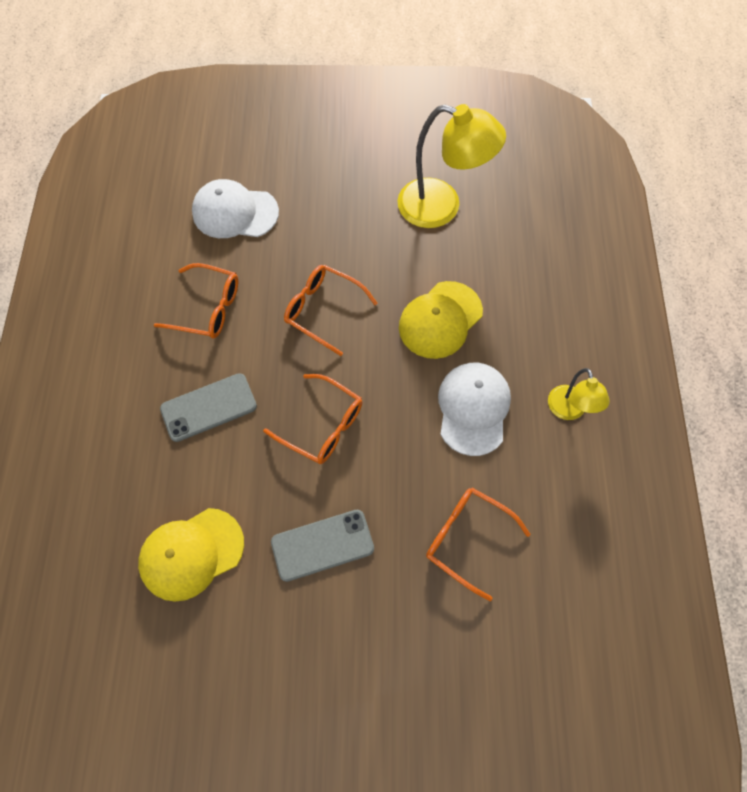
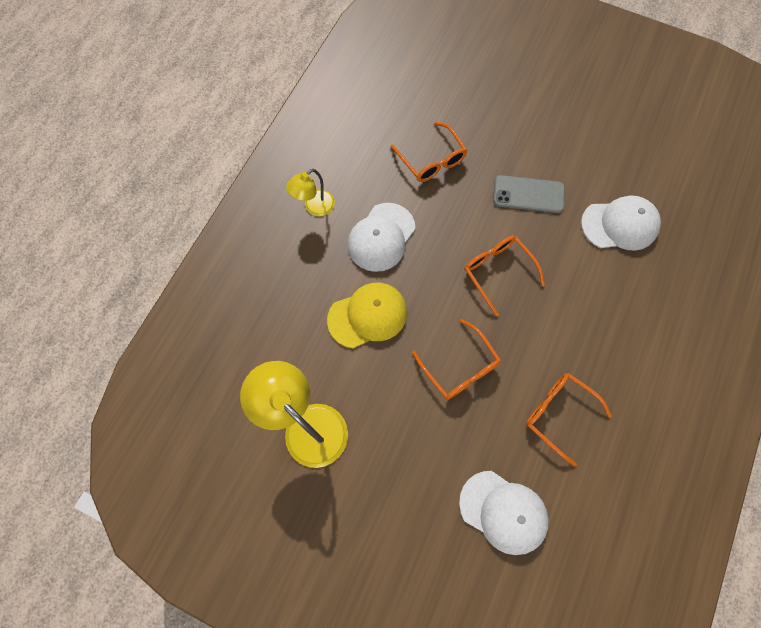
camera: 155 degrees left, 5 degrees up
(191, 554) = (619, 225): yellow cap -> white cap
(208, 407) = (581, 323): grey phone -> none
(569, 410) = (314, 207): yellow lamp -> yellow lamp turned 150 degrees counterclockwise

